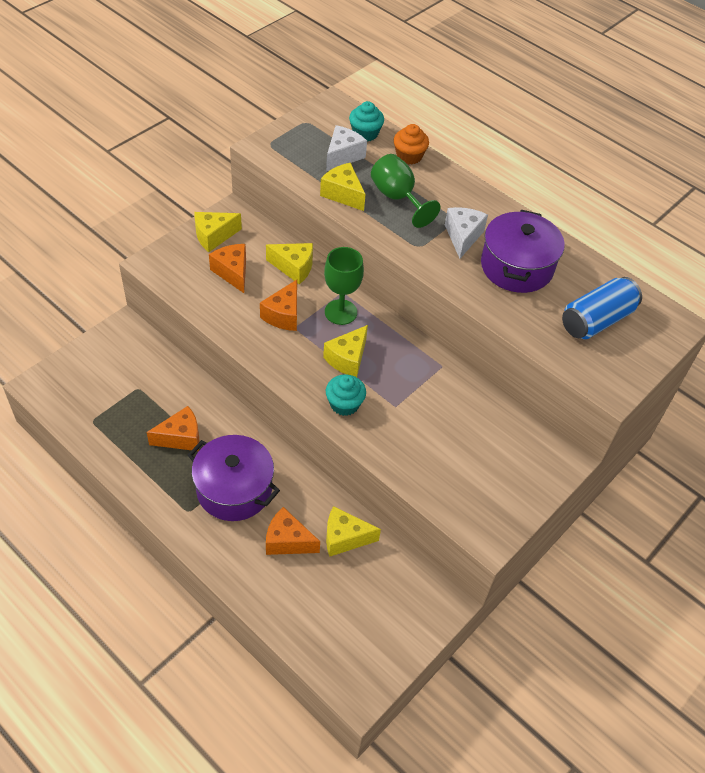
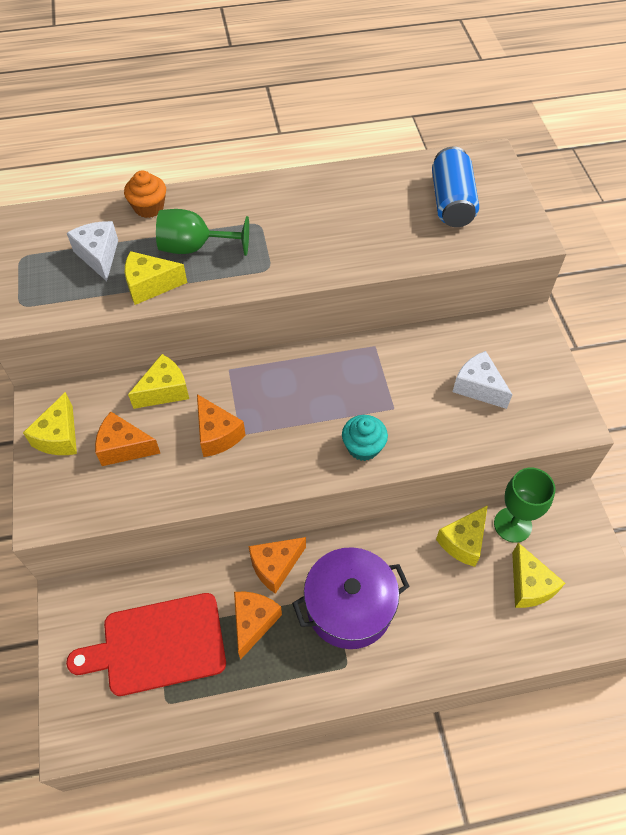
camera: 50 degrees left, 5 degrees up
(127, 393) = (158, 645): none -> red cutting board
(287, 541) = (437, 592): orange cheese -> orange cheese (275, 566)
(340, 312) = (252, 385): green goblet -> green goblet (512, 525)
(347, 359) = (312, 413): yellow cheese -> yellow cheese (529, 585)
(365, 133) = (86, 221): turquoise cupcake -> none
(463, 237) = (285, 230): white cheese -> white cheese (478, 387)
(517, 267) = (352, 215): purple pot -> none

